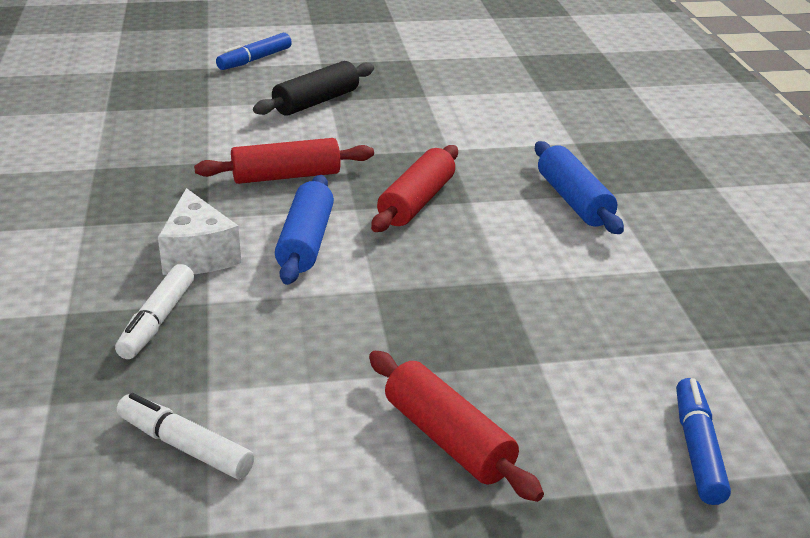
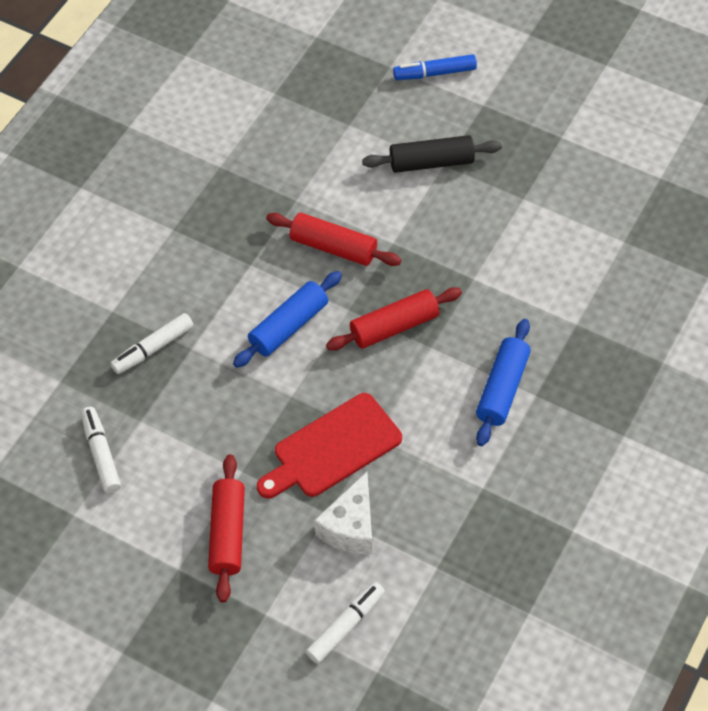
camera: 40 degrees right, 25 degrees up
(198, 255) = (217, 300): white cheese -> white cheese (350, 527)
(473, 309) = (332, 448): none -> red cutting board
(697, 449) = (345, 626): blue marker -> white marker

